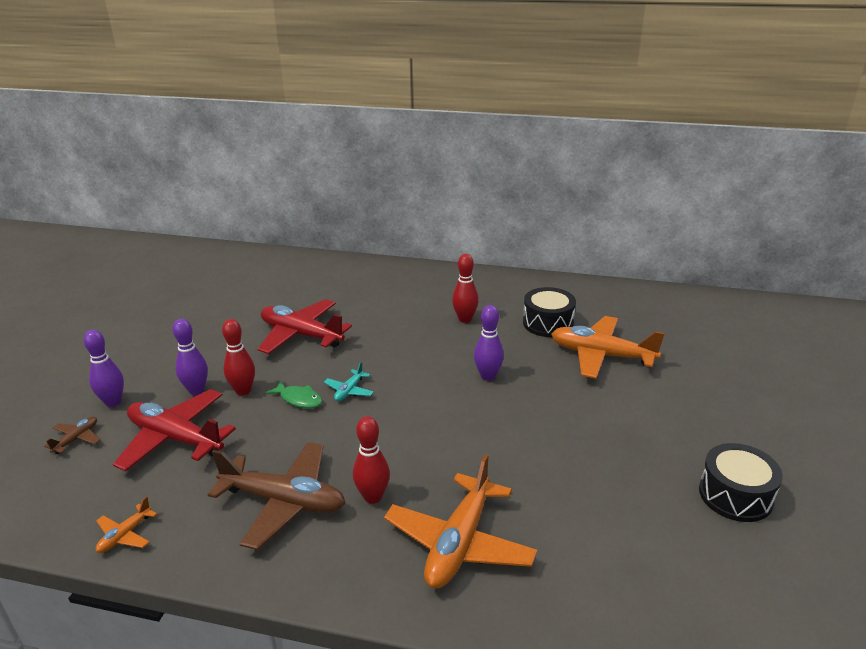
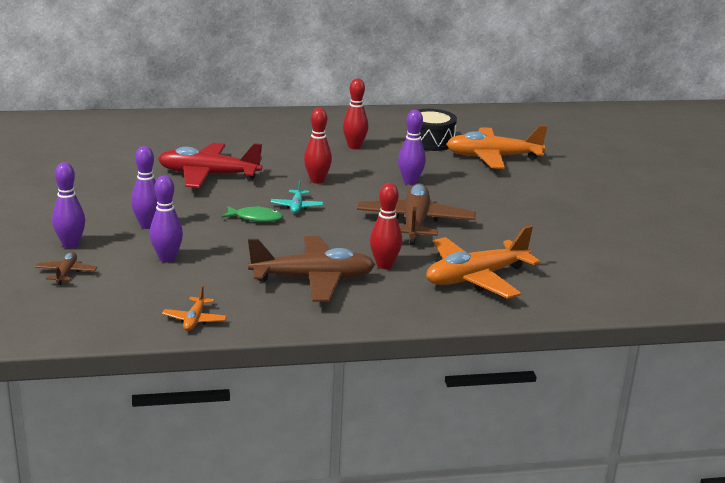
camera: 25 degrees left, 5 degrees down
(175, 438) = (167, 258): red plane -> purple bowling pin
(243, 391) = (195, 220): red bowling pin -> red bowling pin (317, 180)
(451, 438) = (415, 223): none -> brown plane
(459, 543) = (475, 278): orange plane -> orange plane turned 60 degrees clockwise
(735, 495) = (648, 223): black drum -> none

